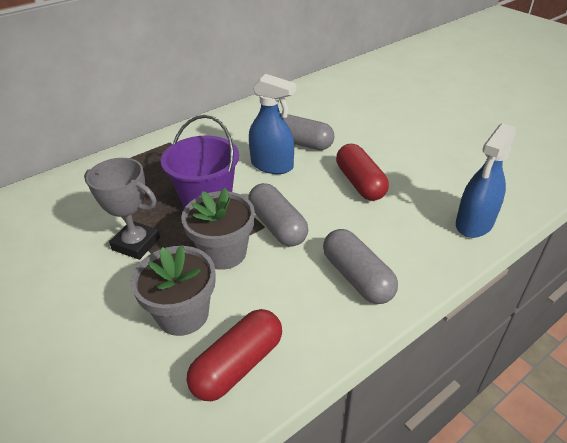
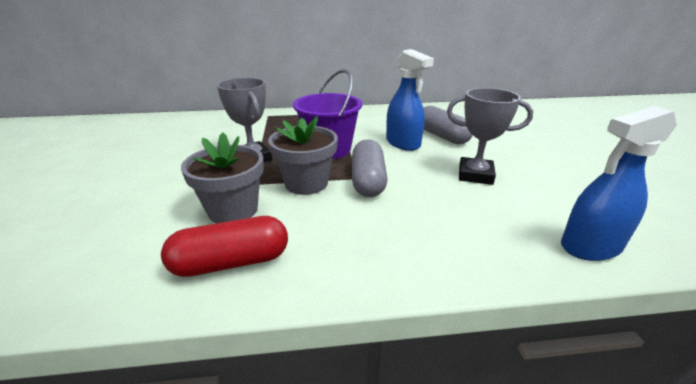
camera: 30 degrees right, 10 degrees down
(357, 277) = (406, 242): grey capsule -> none
(360, 183) = (475, 175): red capsule -> grey trophy

